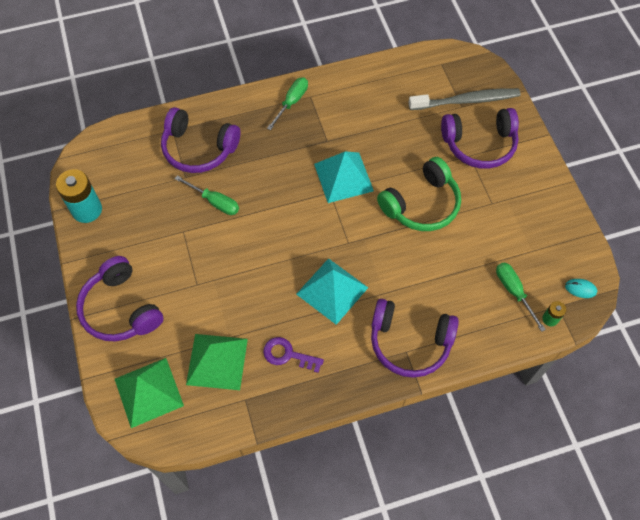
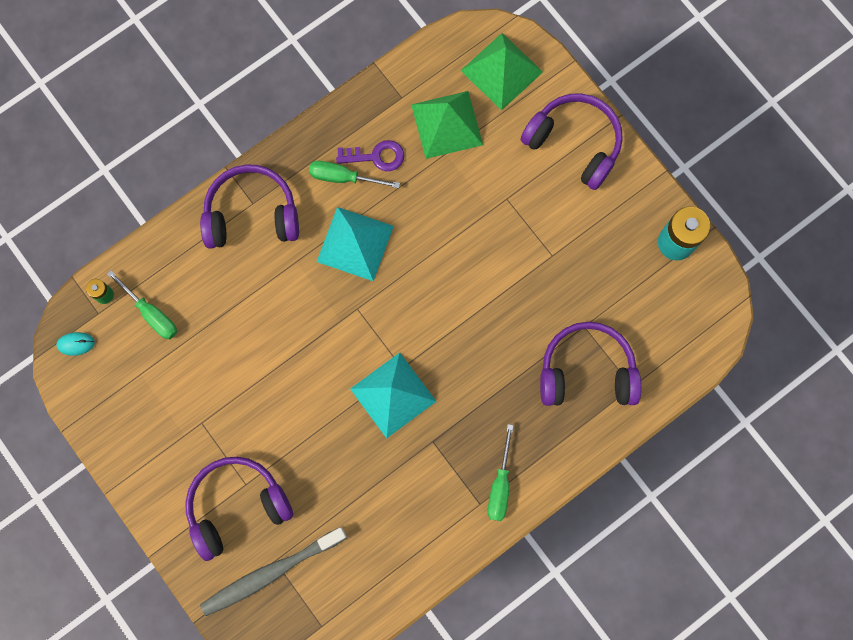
camera: 160 degrees right, 15 degrees up
(215, 202) = (533, 306): green screwdriver -> green screwdriver (343, 177)
(421, 204) = (286, 390): green headphones -> none

